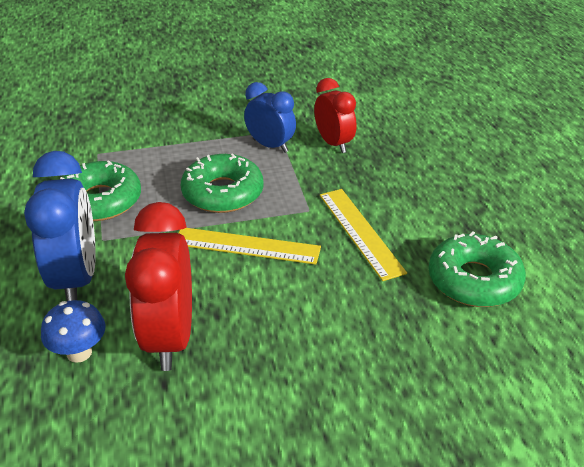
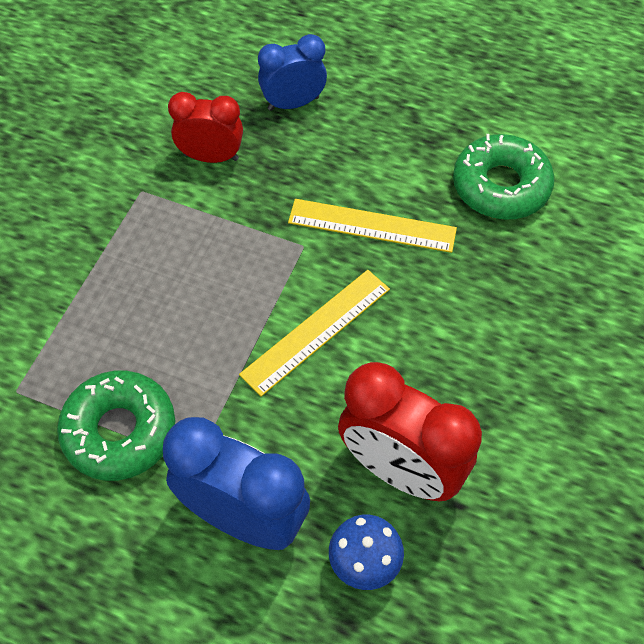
camera: 55 degrees left, 20 degrees up
(223, 193) = (209, 304): green donut -> none
(270, 146) = (162, 213): blue clock -> blue clock (293, 103)

